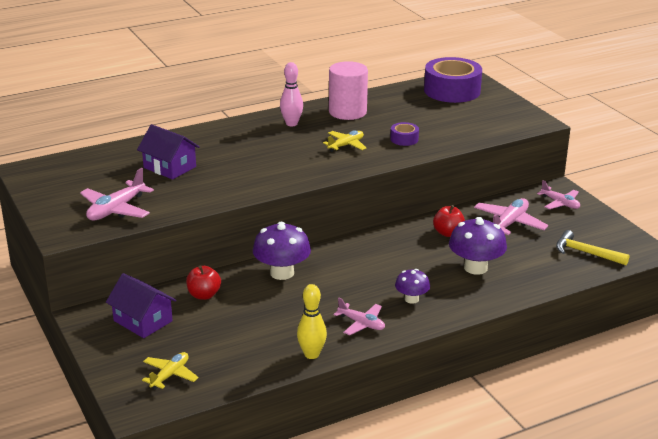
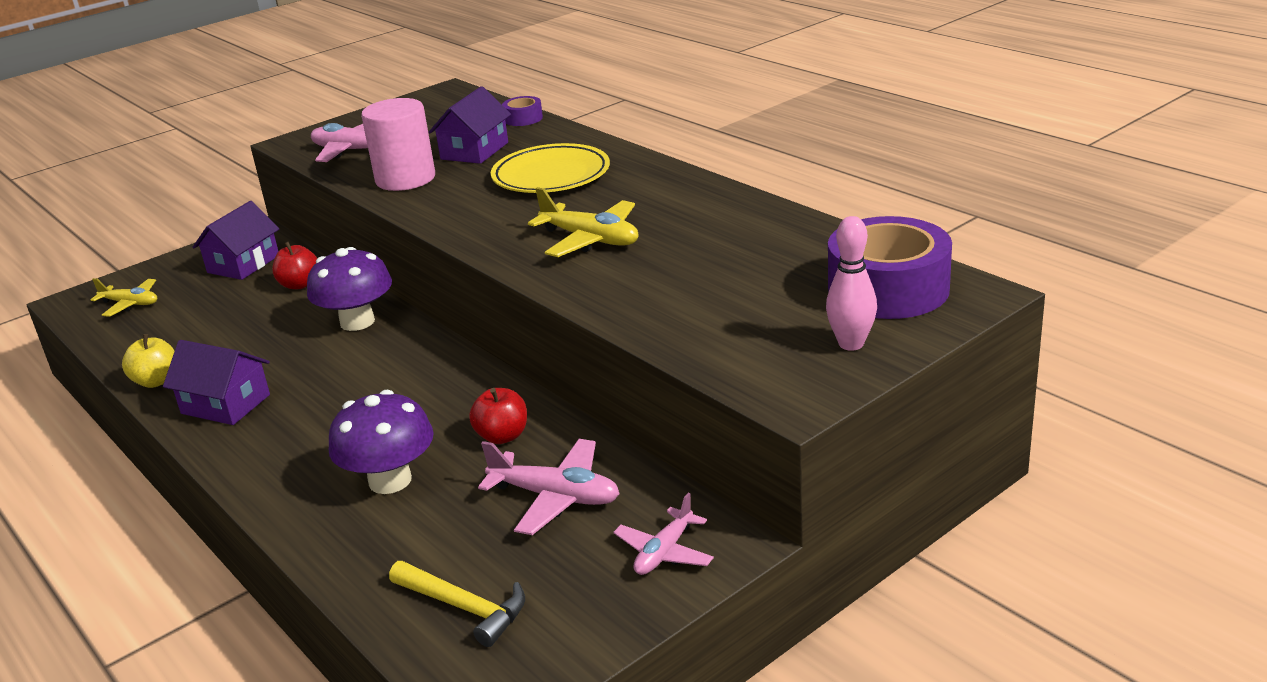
camera: 80 degrees right, 0 degrees up
(241, 147) = (551, 176): none -> yellow plate
(291, 124) = (649, 189): pink bowling pin -> pink bowling pin (851, 344)
(311, 354) = (156, 381): yellow bowling pin -> yellow apple
(346, 145) = (590, 240): yellow plane -> yellow plane, size x1.51
(347, 112) = (720, 219): pink cylinder -> pink cylinder (405, 179)
(361, 324) = (225, 404): pink plane -> purple house
(404, 139) = (637, 279): purple tape -> purple tape (523, 118)
(411, 299) = (290, 434): purple mushroom -> none
(586, 253) = (464, 607): yellow hammer -> yellow hammer turned 105 degrees clockwise

